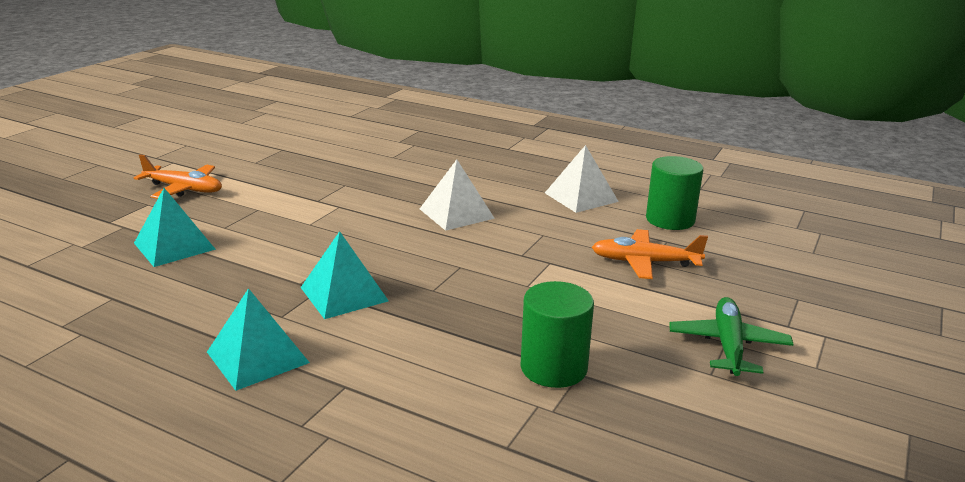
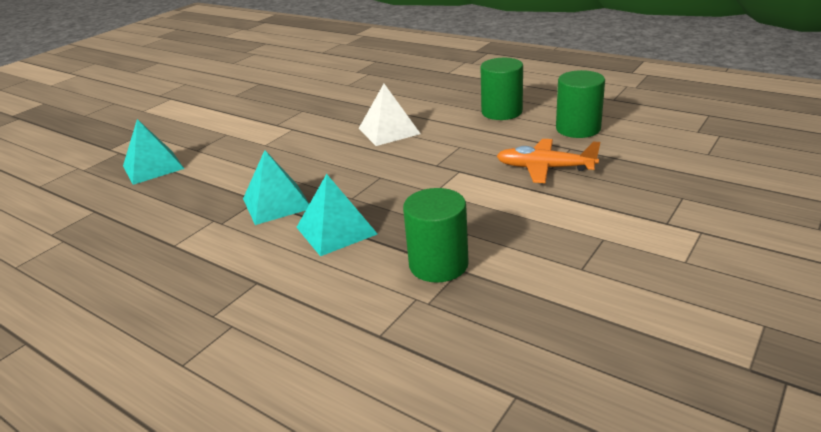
camera: 10 degrees right, 5 degrees up
(184, 189) = (173, 120): orange plane -> none
(257, 357) = (193, 258): turquoise pyramid -> turquoise pyramid (336, 230)
(581, 197) = (501, 112): white pyramid -> green cylinder
(728, 345) = (604, 242): green plane -> none

